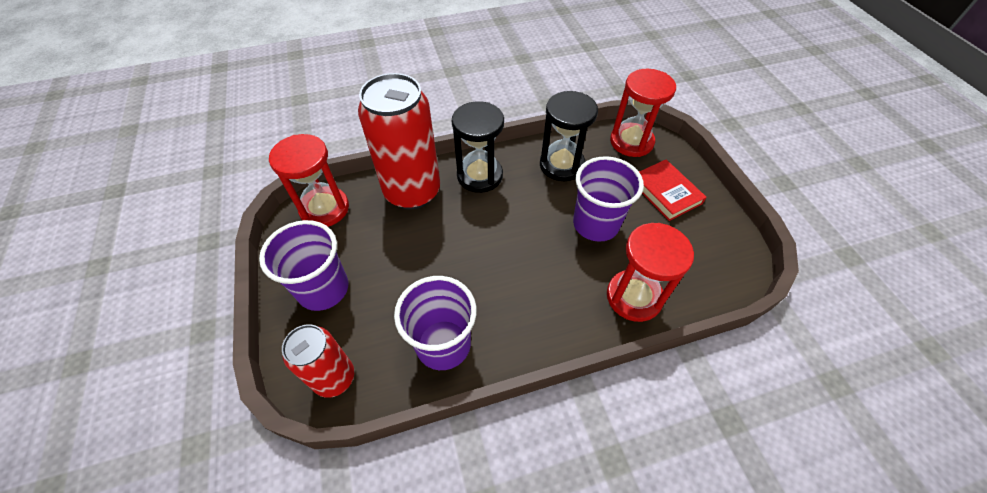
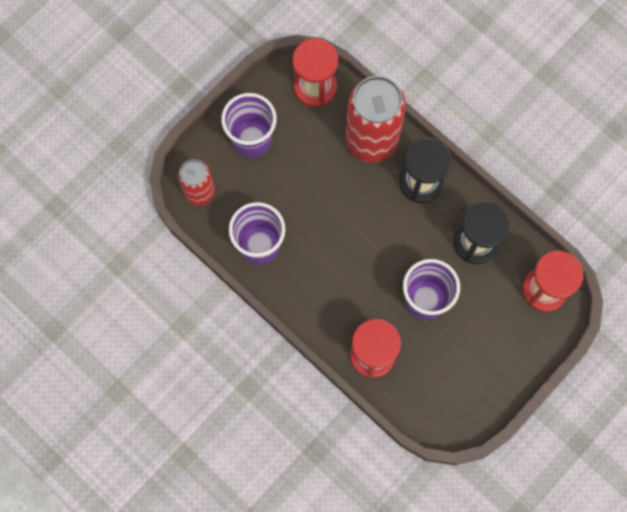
camera: 60 degrees right, 20 degrees up
(665, 192) = (496, 342): red book -> none

